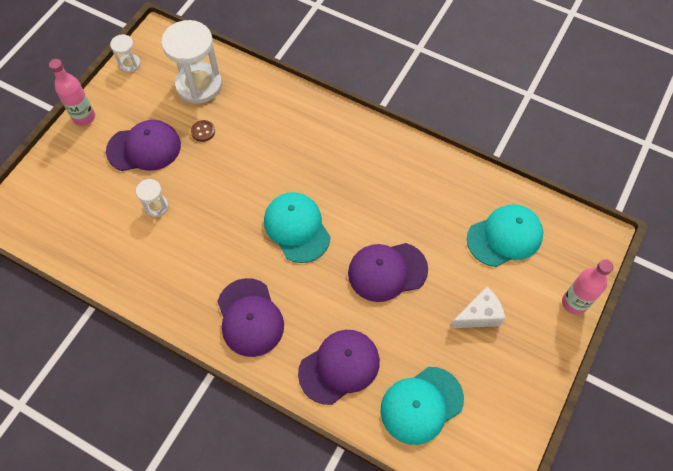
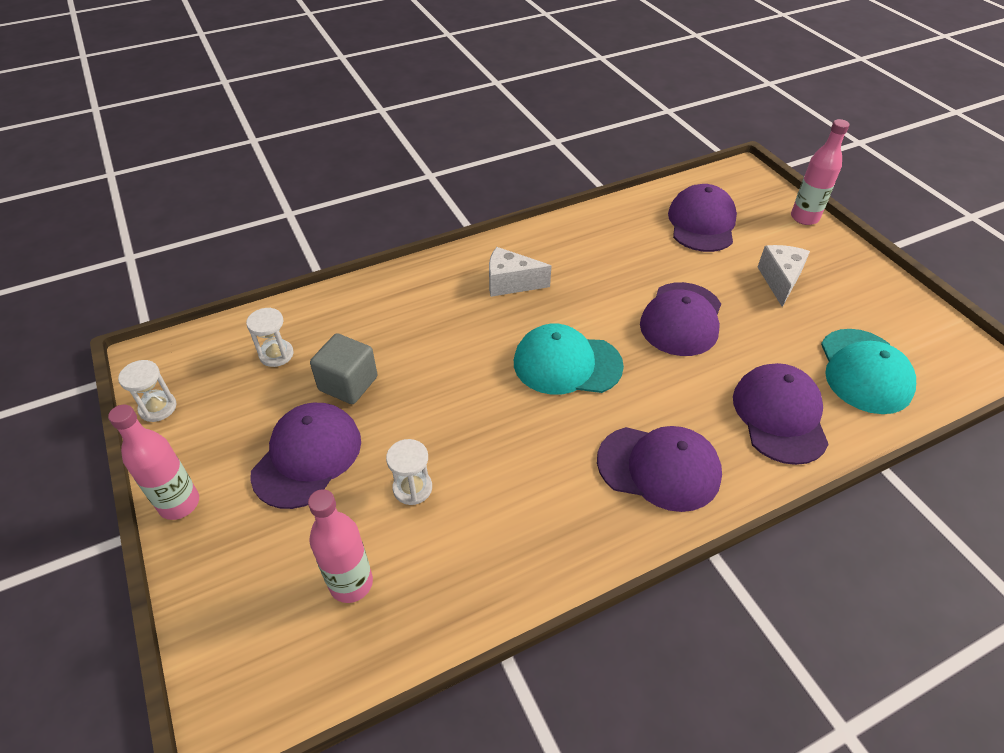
camera: 55 degrees left, 15 degrees down
(87, 217) = (351, 583): none -> pink bottle
(199, 85) = (276, 354): white hourglass -> white hourglass, size x0.47
(203, 131) = (348, 383): brown button -> grey cube
(344, 158) = (510, 283): none -> white cheese
(505, 236) = (702, 223): turquoise cap -> purple cap

